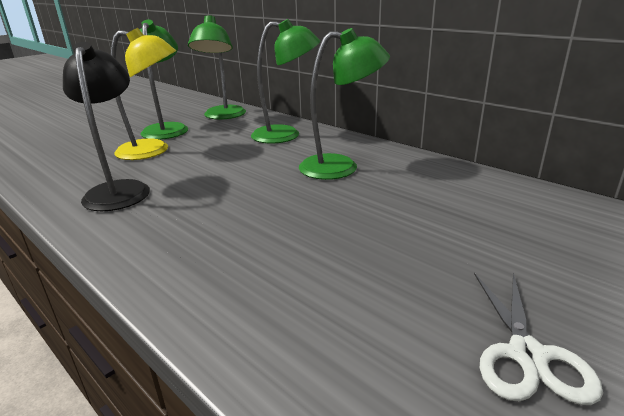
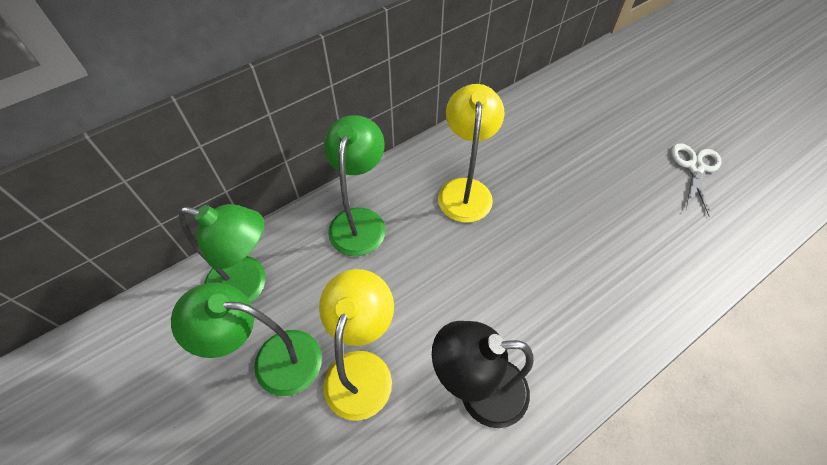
camera: 80 degrees left, 30 degrees up
(341, 167) = (465, 190): green lamp -> yellow lamp
(527, 355) = (695, 167): white scissors -> white scissors turned 90 degrees counterclockwise

